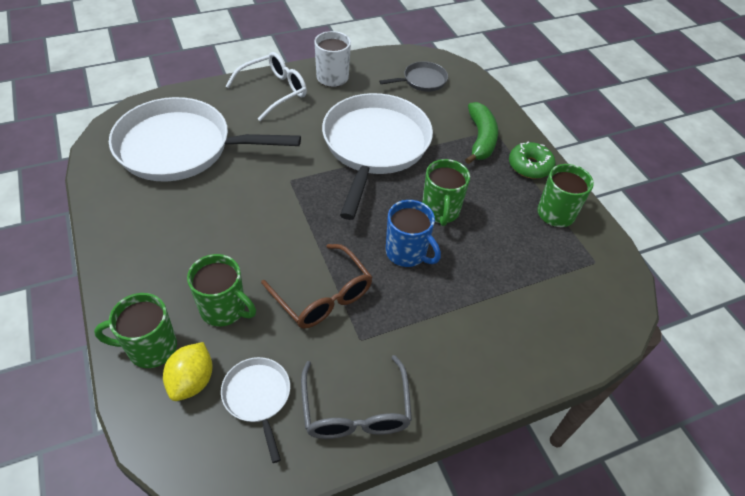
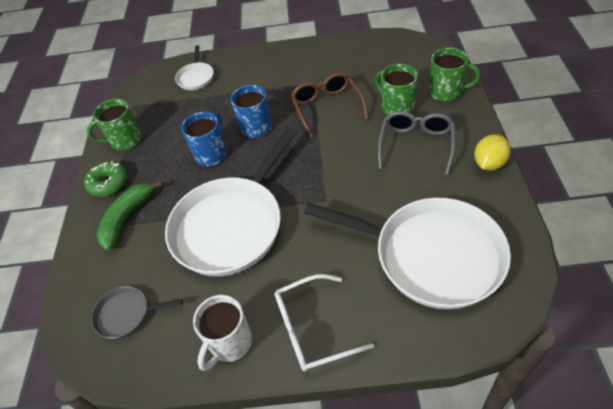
camera: 150 degrees left, 0 degrees up
(192, 381) = (419, 74): yellow lemon -> yellow lemon (489, 163)
(258, 397) = (381, 64): white pan -> white pan (196, 77)
(355, 409) = (327, 54): grey glasses -> grey glasses (416, 145)
(440, 211) = (211, 154): green mug -> blue mug

